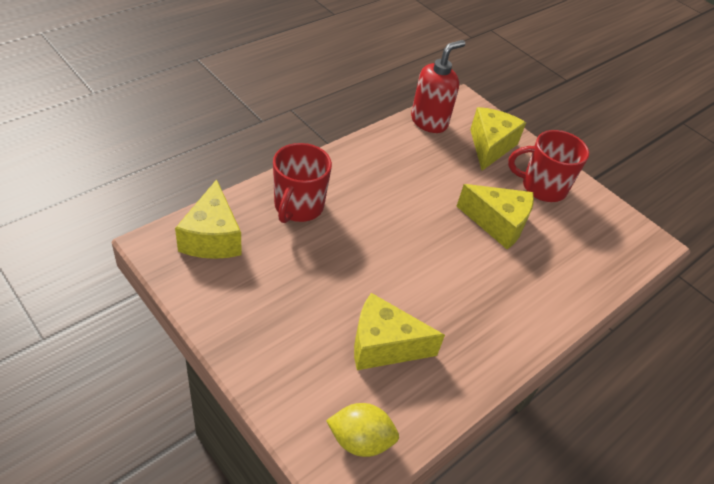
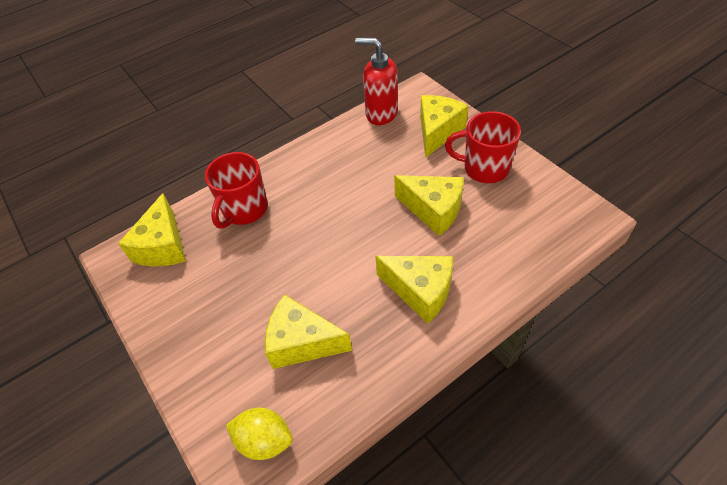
camera: 15 degrees right, 5 degrees up
(429, 122) = (381, 113): red soap dispenser -> red soap dispenser turned 120 degrees counterclockwise
(496, 302) = (420, 291): none -> yellow cheese

